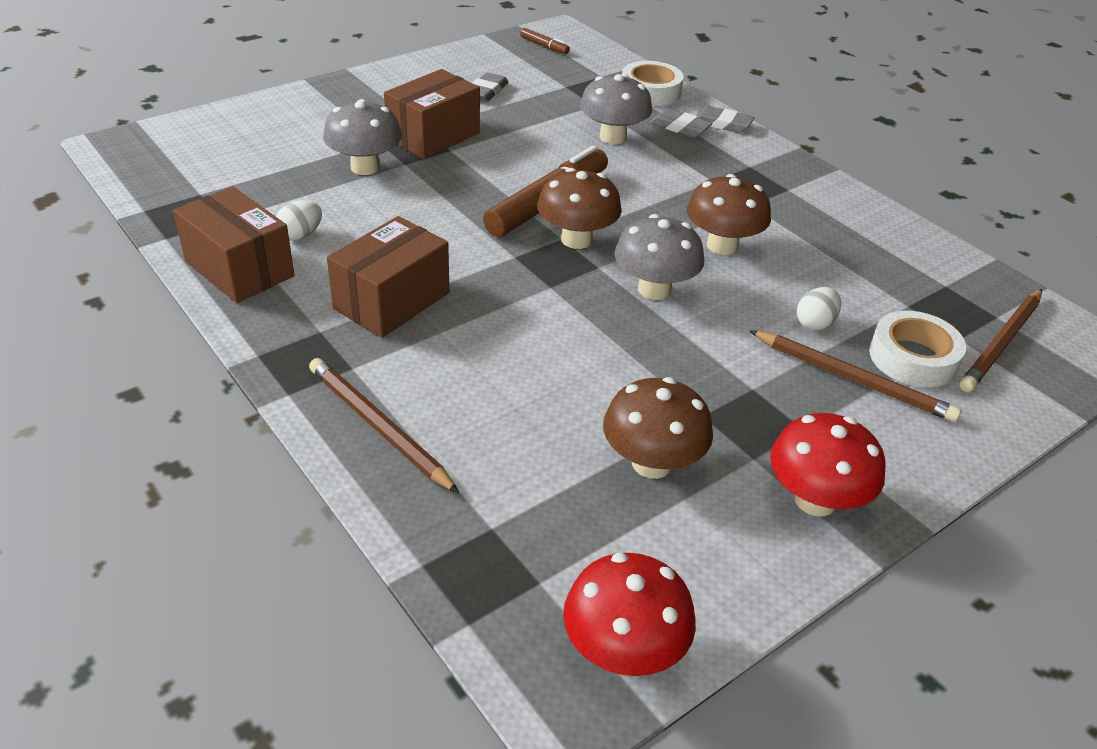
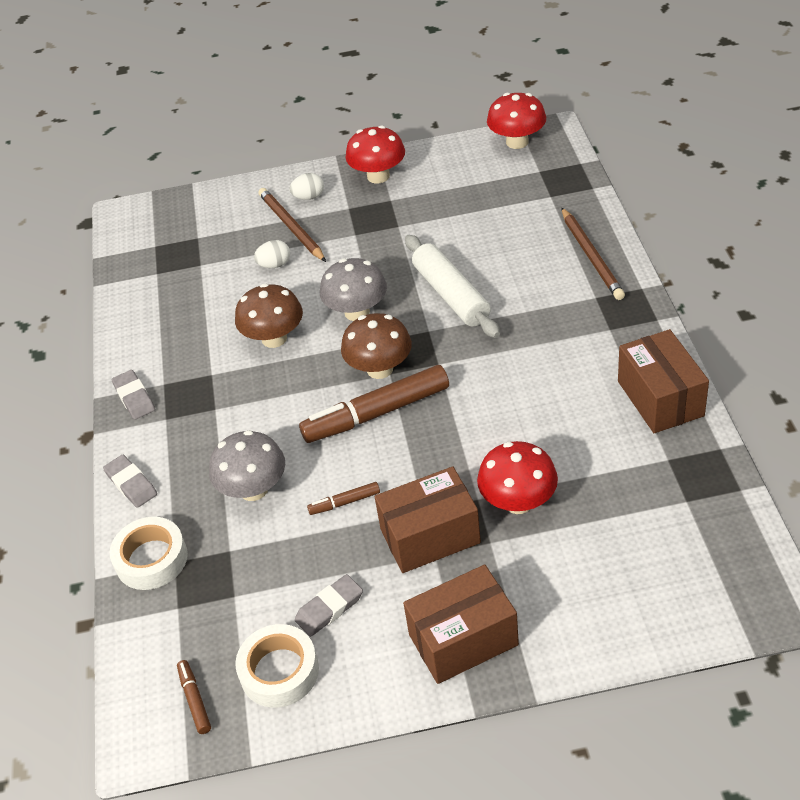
camera: 145 degrees left, 5 degrees up
(301, 235) = (602, 424): white egg -> white egg (309, 197)
(365, 167) = (518, 502): grey mushroom -> red mushroom
(392, 301) = (550, 342): brown box -> brown box (463, 639)
(524, 142) = (344, 502): none -> brown marker
(551, 332) = (451, 295): none -> white rolling pin
(652, 463) = (447, 208): brown mushroom -> none
(680, 127) = (176, 488): grey eraser -> grey eraser (134, 398)
(913, 358) = (241, 232): white tape -> white tape (279, 671)
(1002, 343) = (177, 229): brown pencil -> none

